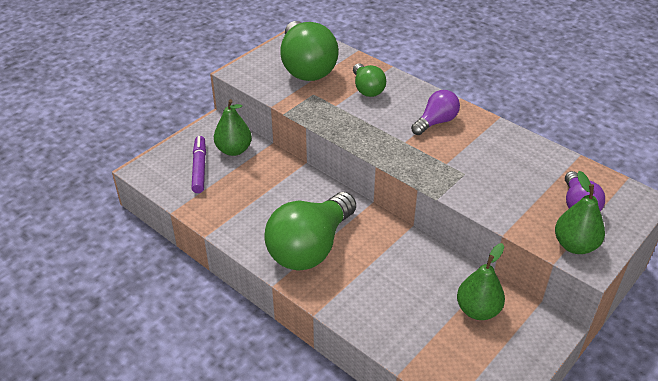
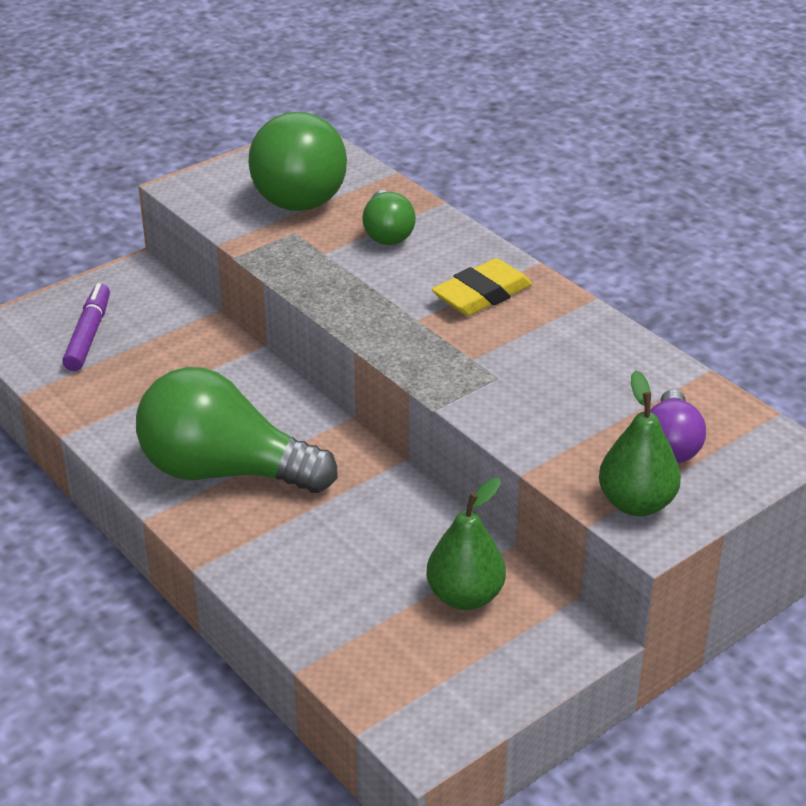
camera: 10 degrees right, 5 degrees down
(234, 150) = (154, 313): green pear -> none
(310, 247) = (225, 471): green light bulb -> green light bulb turned 60 degrees clockwise
(436, 122) = (482, 295): purple light bulb -> yellow eraser

